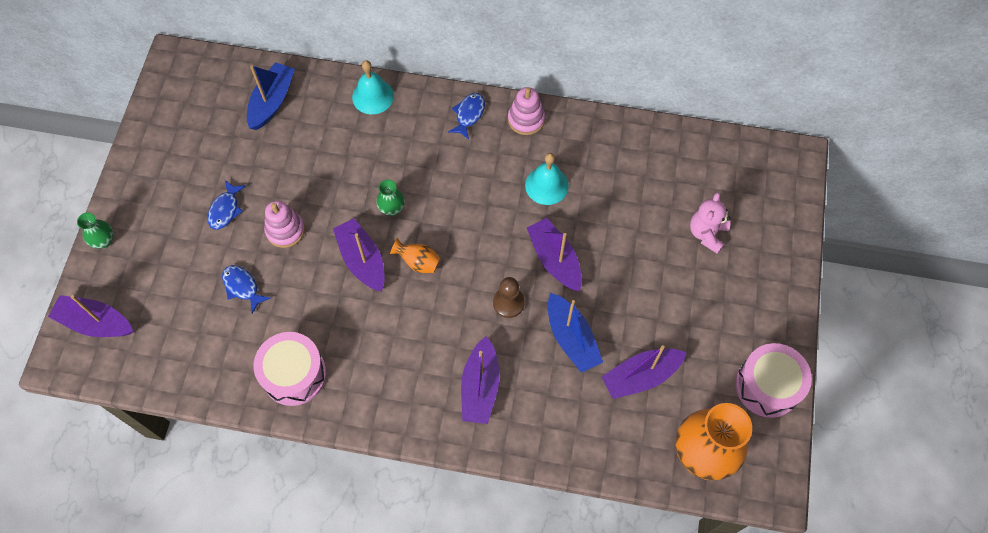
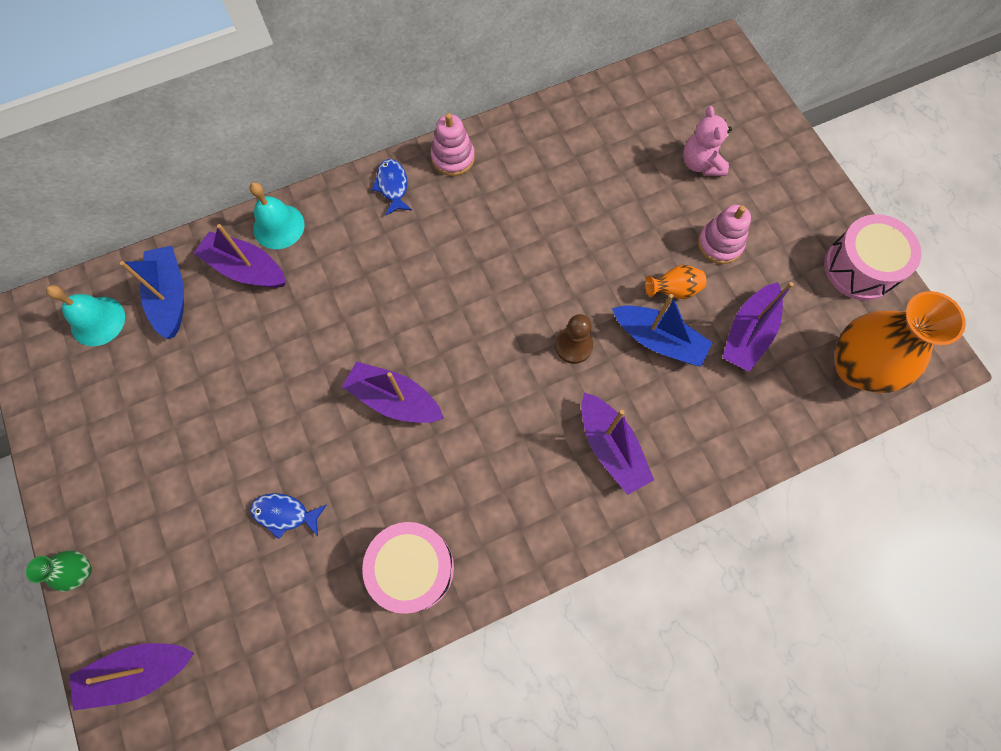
camera: 35 degrees left, 5 degrees up
(225, 209) = (202, 443): blue fish -> none
(285, 230) = (287, 422): pink stacking toy -> pink stacking toy (719, 244)
(392, 208) = (385, 327): green vase -> none
(418, 262) = (454, 364): orange vase -> orange vase (673, 290)
(546, 185) = (521, 209): turquoise bell -> turquoise bell (98, 321)
(555, 260) = (584, 275): purple boat -> purple boat (246, 269)

